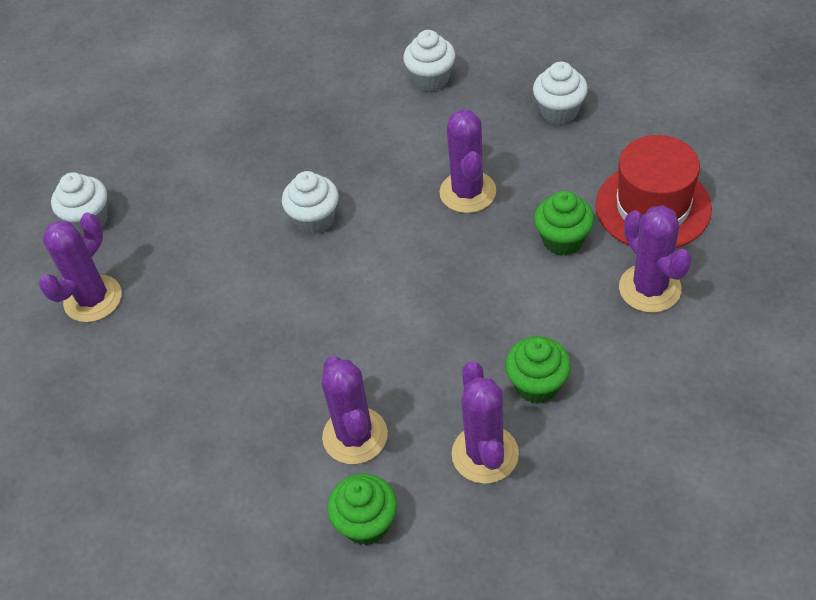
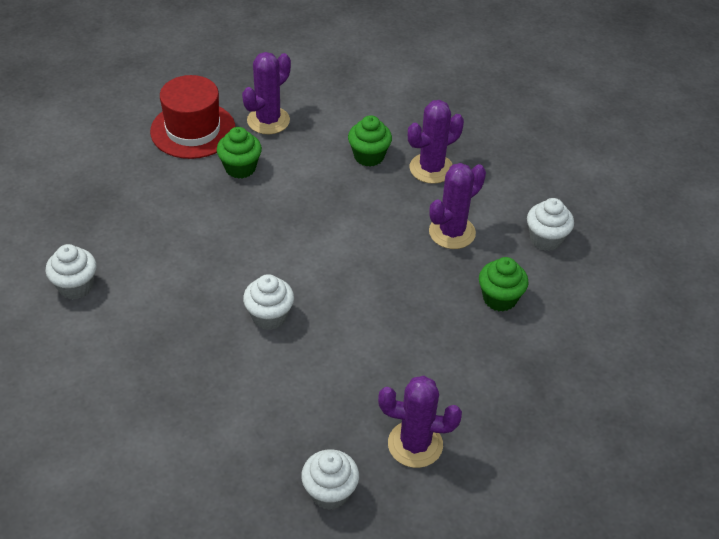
camera: 120 degrees left, 5 degrees down
(366, 523) = (508, 209): green cupcake -> green cupcake (499, 298)
(467, 192) = (208, 229): purple cactus -> none
(559, 111) = (102, 196): white cupcake -> white cupcake (546, 239)

